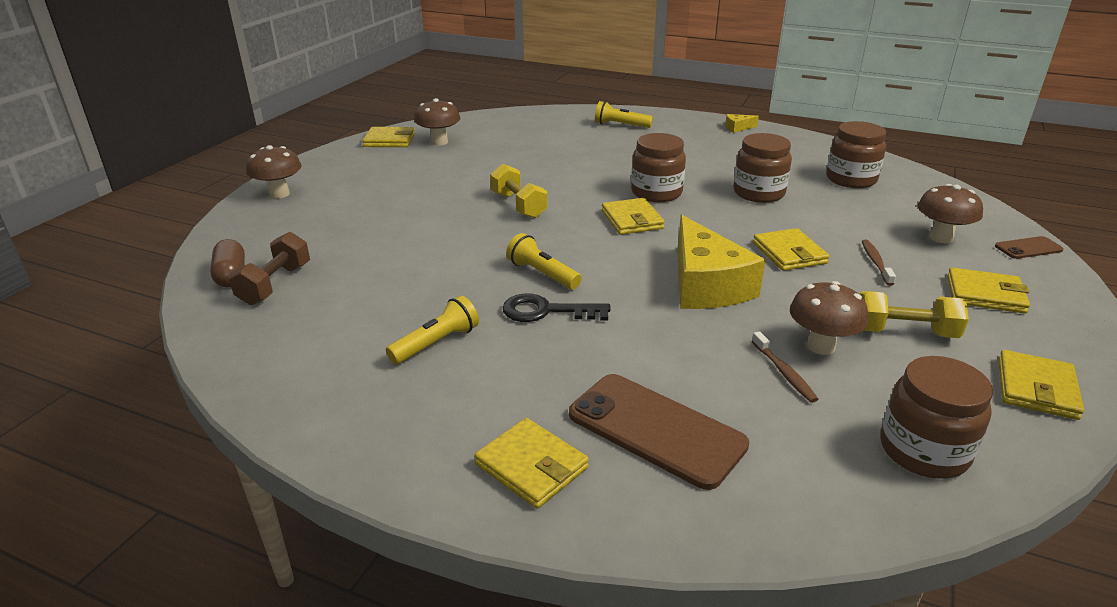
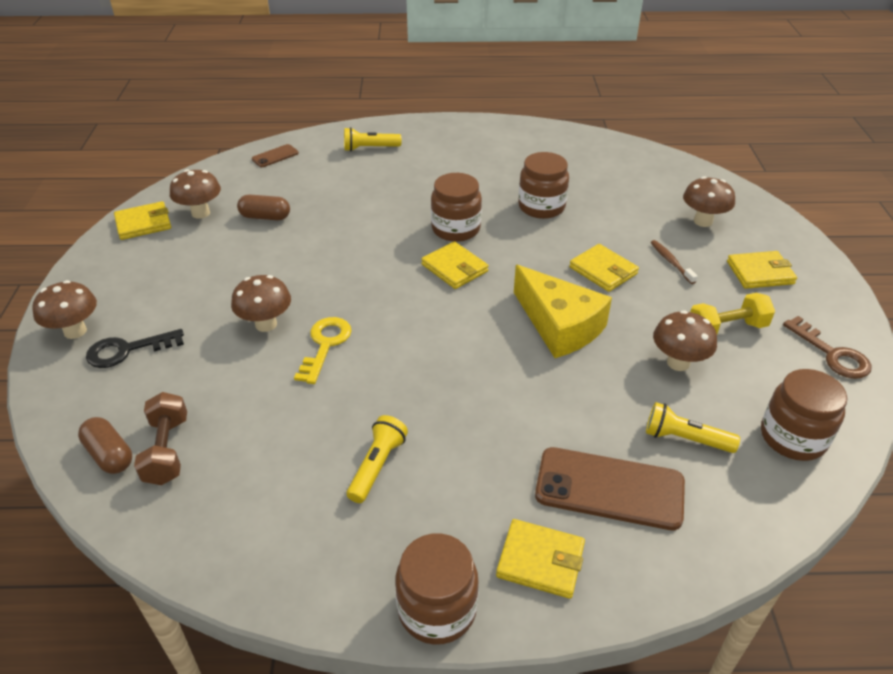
camera: 25 degrees left, 10 degrees up
(428, 222) = (266, 324): none -> brown mushroom
(465, 247) = (325, 345): none -> yellow key
(489, 153) = (265, 217): none -> brown capsule
(518, 205) = (340, 278): yellow dumbbell -> none
(542, 274) = (417, 356): yellow flashlight -> yellow flashlight (685, 439)
(546, 311) = (448, 397): black key -> black key (127, 350)
(737, 128) = (478, 128): yellow cheese -> none
(784, 373) = (667, 398): brown toothbrush -> none
(851, 179) = (605, 171): brown jar -> brown jar (437, 609)
(1028, 248) = (765, 215): brown phone -> brown phone (275, 156)
(1036, 388) = (832, 354): yellow wallet -> brown key

